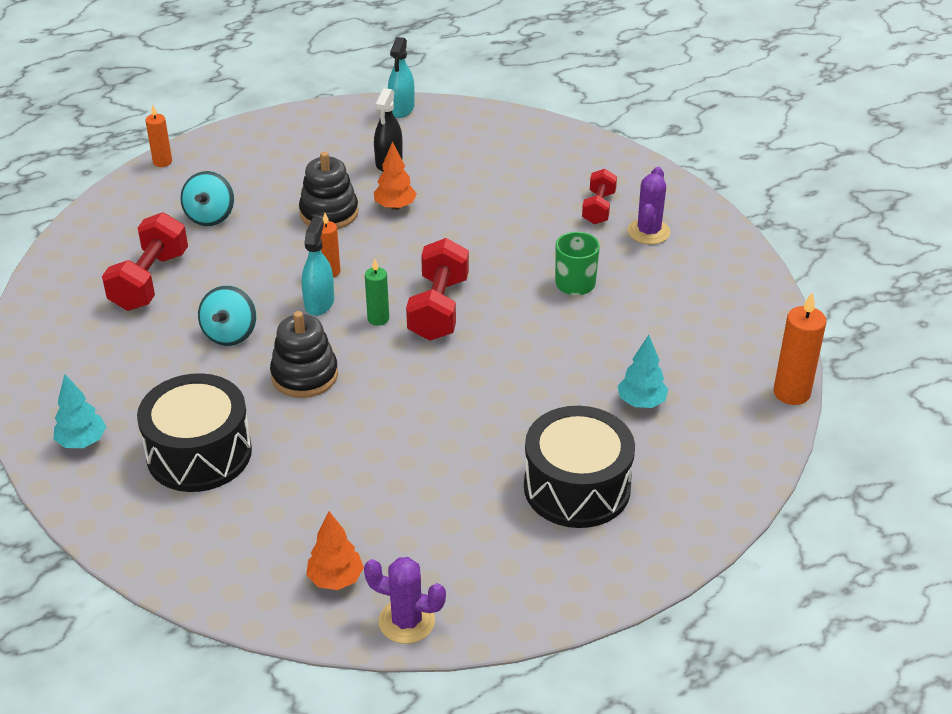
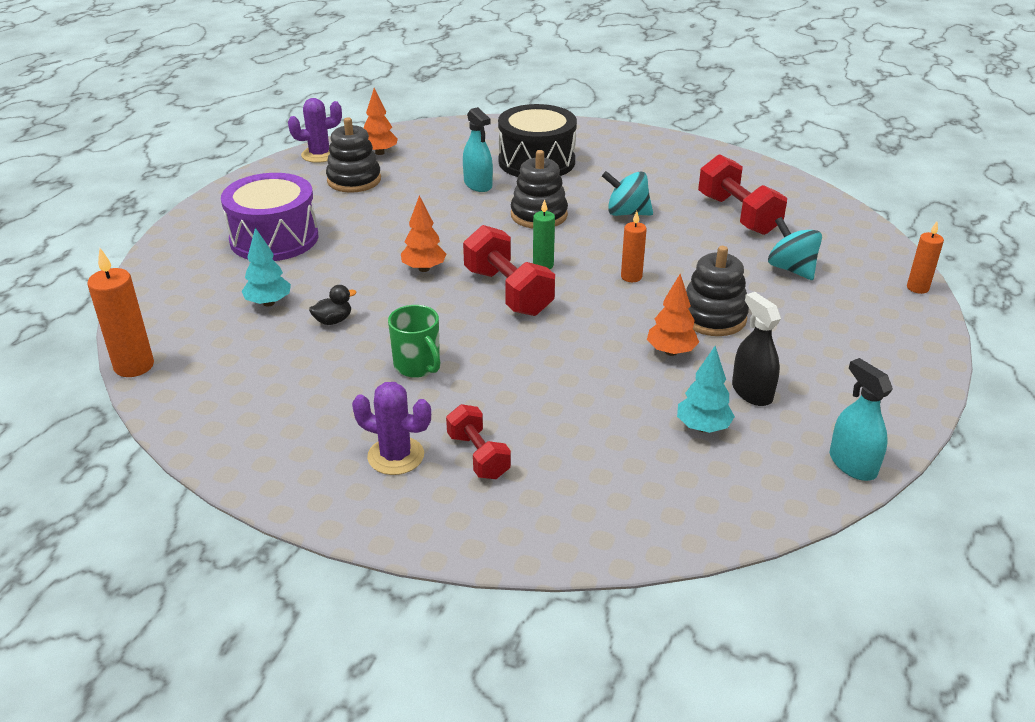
camera: 140 degrees right, 5 degrees down
(82, 442) = (608, 141): turquoise tree -> turquoise tree (703, 427)
(230, 334) = (626, 213): turquoise spinning top -> turquoise spinning top turned 45 degrees counterclockwise
(319, 303) = (602, 255): turquoise spray bottle -> turquoise spray bottle (478, 184)
(415, 540) = (354, 180): none -> black stacking toy
(477, 369) = (424, 269): none -> orange tree
(577, 487) = (274, 238): black drum -> purple drum
(602, 354) = (333, 321): none -> black duck
(648, 232) = (396, 456): purple cactus -> purple cactus turned 45 degrees counterclockwise

